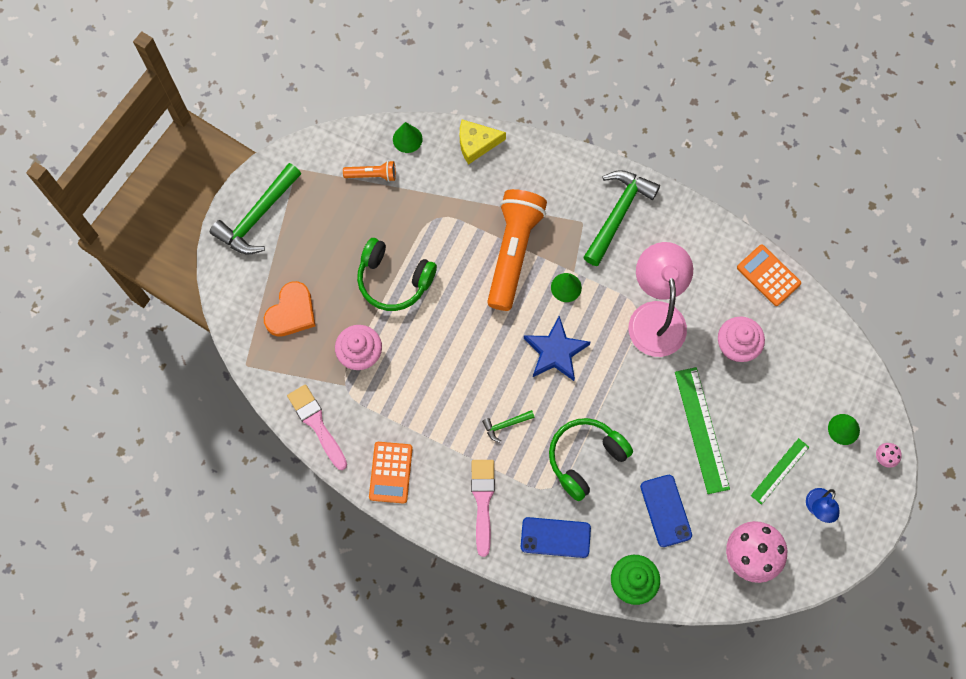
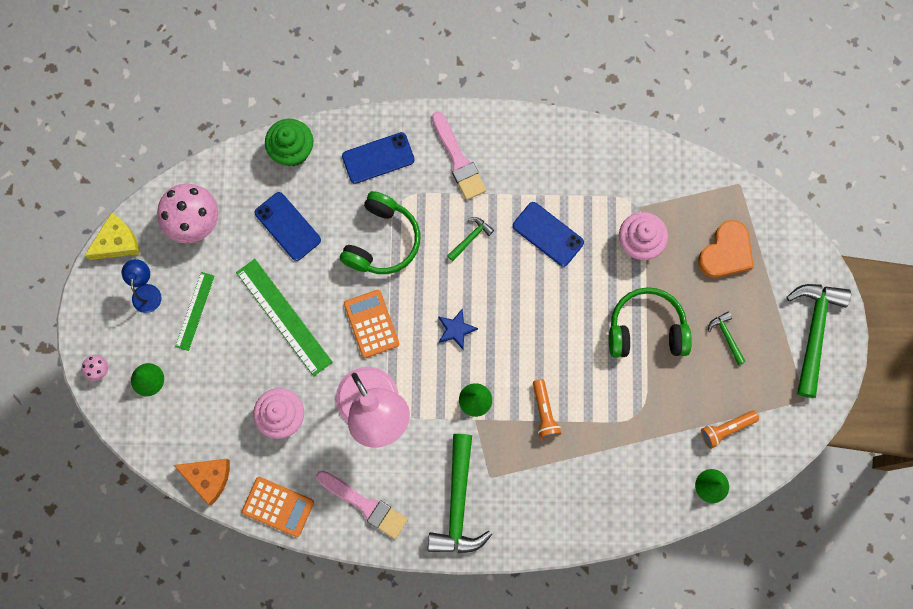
camera: 155 degrees right, 5 degrees up
(291, 312) = (726, 252): orange heart -> orange heart turned 150 degrees counterclockwise
(317, 424) = (644, 160): pink brush -> pink brush (365, 505)
(330, 245) = (726, 336): none -> green hammer
(390, 472) = (554, 148): orange calculator -> orange calculator (371, 324)
(436, 397) = (548, 234): none -> blue phone
(476, 143) = (639, 514): yellow cheese -> yellow cheese (117, 242)
(513, 252) = (544, 412): orange flashlight -> orange flashlight, size x0.45
(555, 351) = (456, 329): blue star -> blue star, size x0.59
(819, 324) = (208, 477): none -> orange cheese

